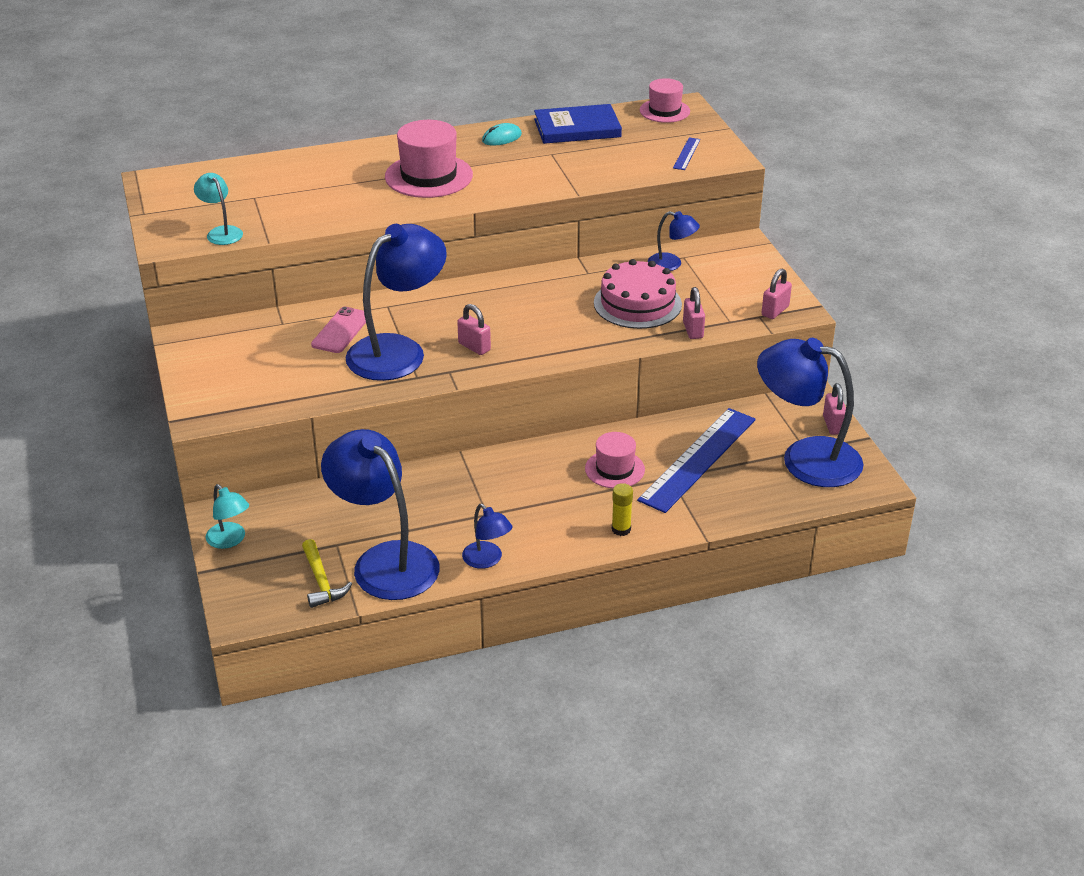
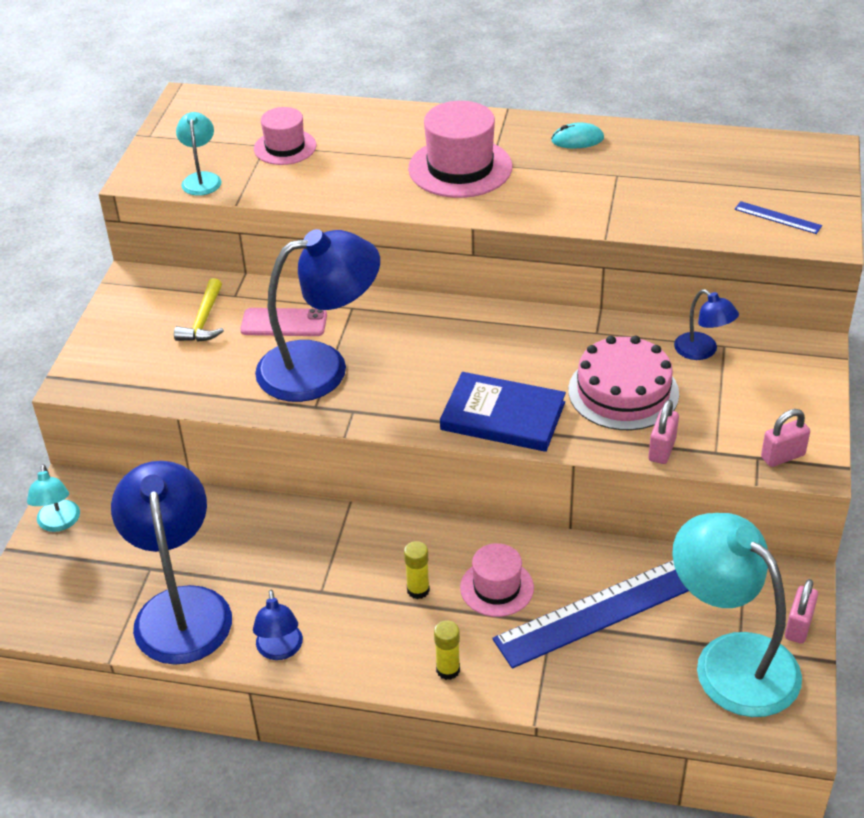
camera: 30 degrees right, 5 degrees up
(321, 581) = (105, 607): yellow hammer -> yellow hammer (204, 320)
(341, 330) = (284, 323): pink phone -> pink phone turned 45 degrees clockwise
(474, 347) = (402, 389): pink padlock -> none
(559, 489) = (418, 590): none -> yellow glue stick
(577, 128) = (673, 149): blue book -> blue book (503, 416)
(664, 111) = (795, 152): pink hat -> pink hat (285, 147)
(686, 154) = (777, 217): blue ruler -> blue ruler turned 75 degrees clockwise
(805, 458) = (731, 660): blue lamp -> turquoise lamp

